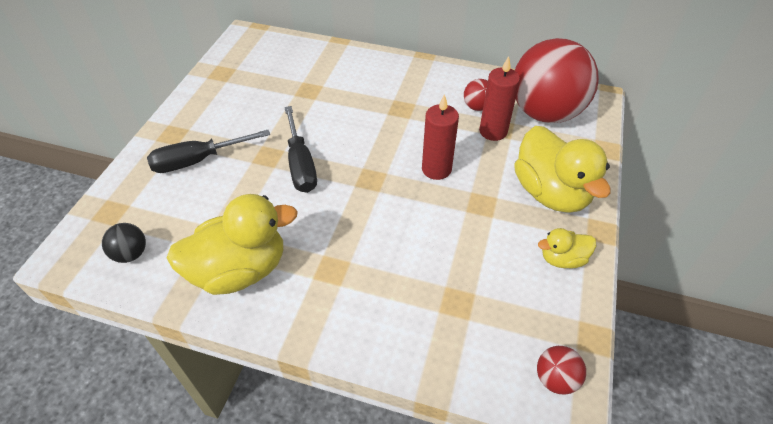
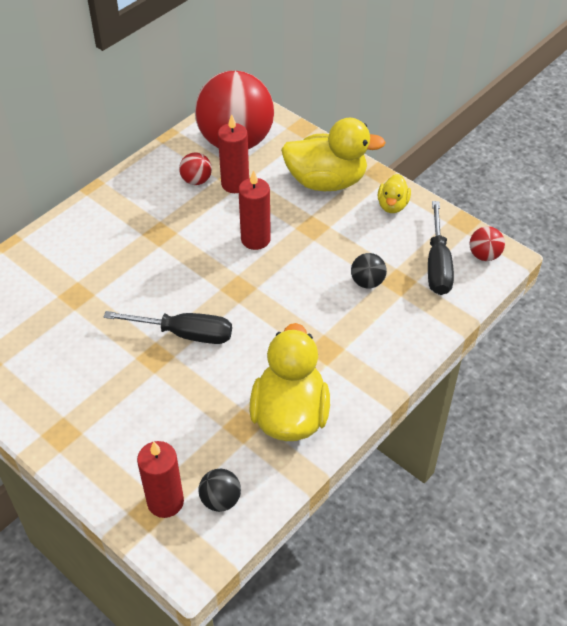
camera: 65 degrees left, 0 degrees up
(121, 218) = (165, 502): none -> red candle
(198, 160) = (122, 417): black screwdriver -> black screwdriver (437, 264)
(438, 274) = (367, 282): none -> black ball

